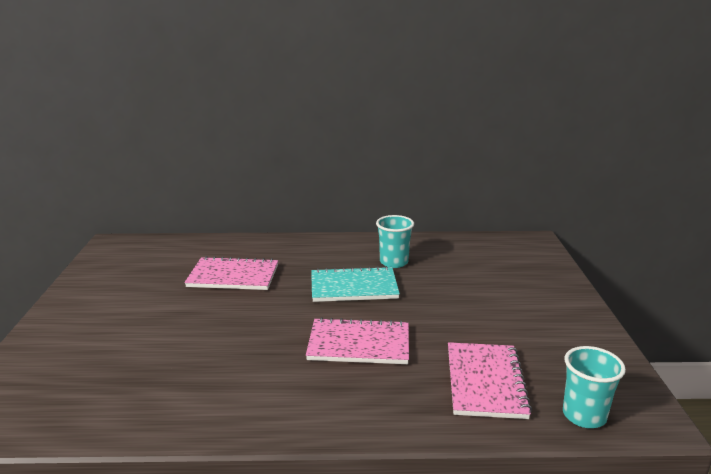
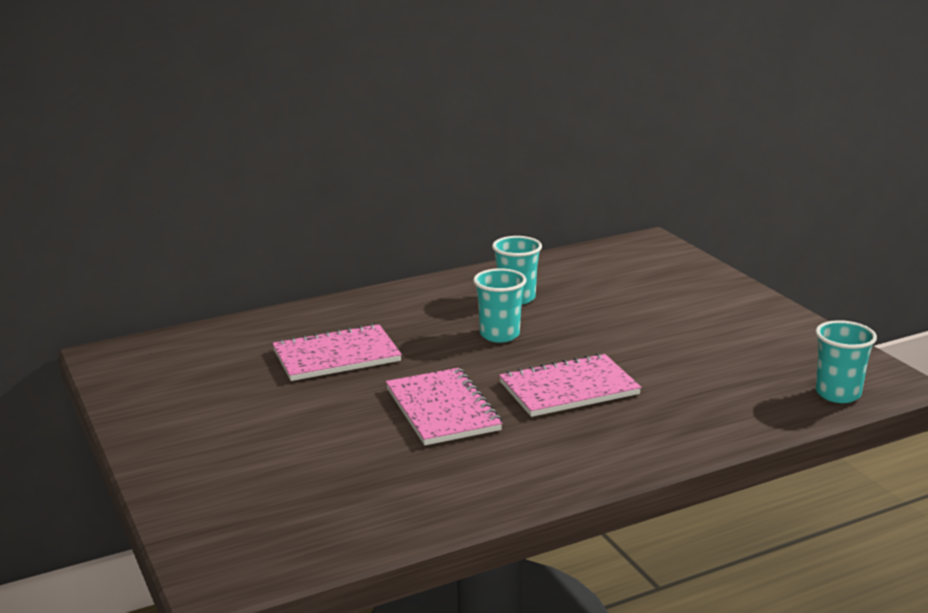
camera: 25 degrees left, 0 degrees up
(354, 287) = (499, 335): turquoise notebook -> turquoise cup
(485, 382) = (727, 390): pink notebook -> pink notebook (442, 409)

